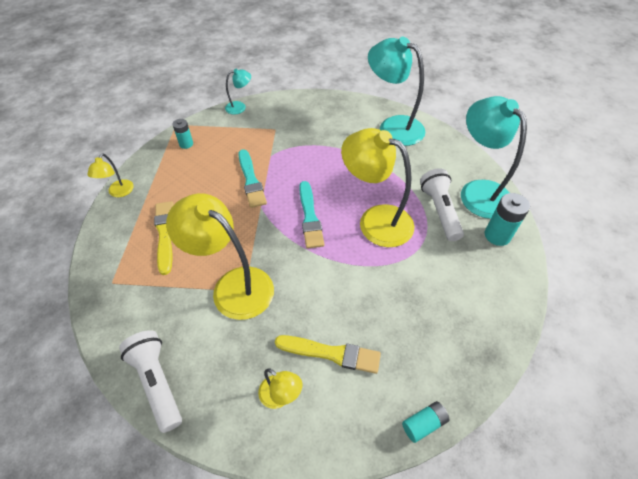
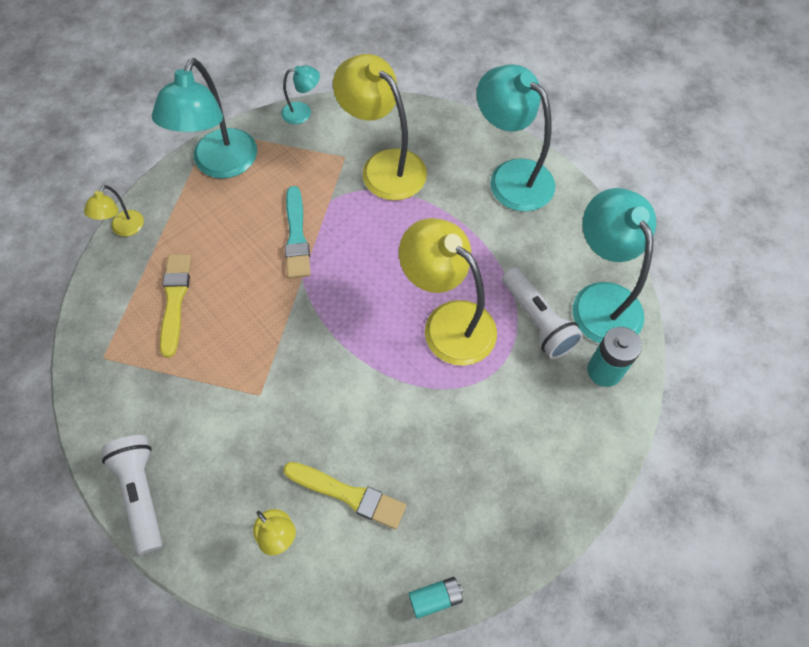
camera: 10 degrees right, 10 degrees up
(186, 144) = (220, 165): turquoise battery -> turquoise lamp
(233, 285) = (248, 386): yellow lamp -> yellow lamp (384, 166)
(310, 217) = (362, 304): turquoise brush -> none
(439, 210) = (538, 321): white flashlight -> white flashlight turned 150 degrees clockwise

